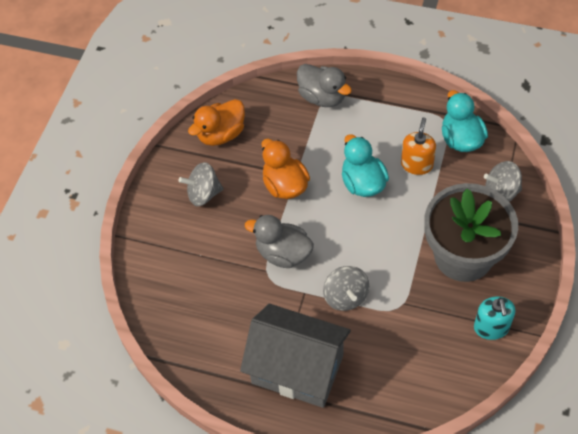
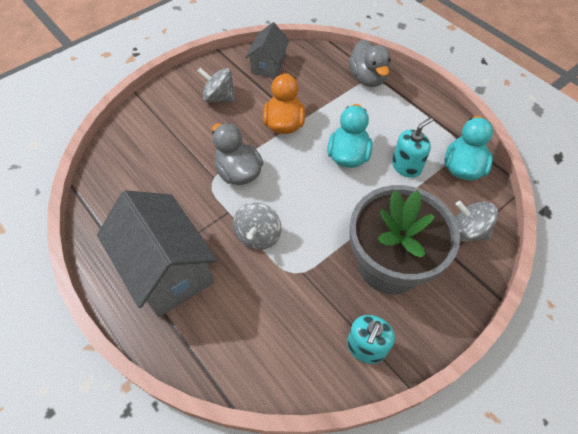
camera: 30 degrees right, 0 degrees up
(221, 134) = (268, 65): orange duck -> grey house
(417, 164) = (406, 166): orange soap dispenser -> turquoise soap dispenser

